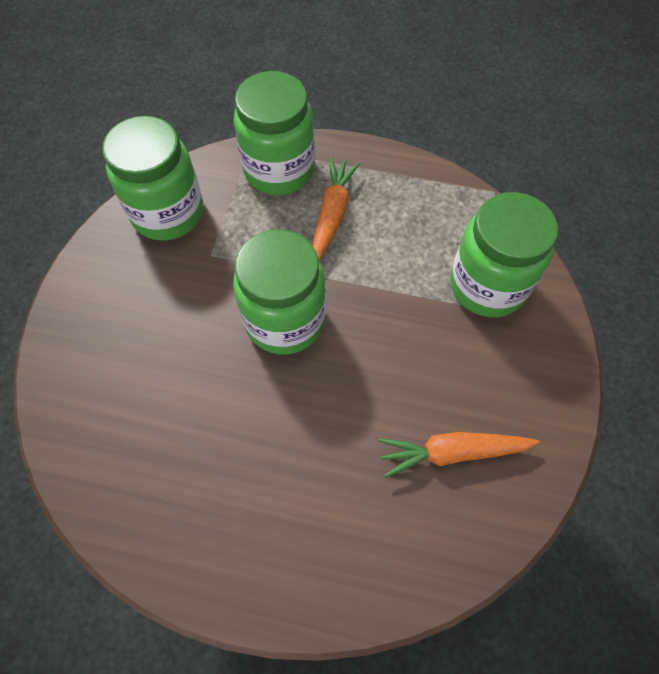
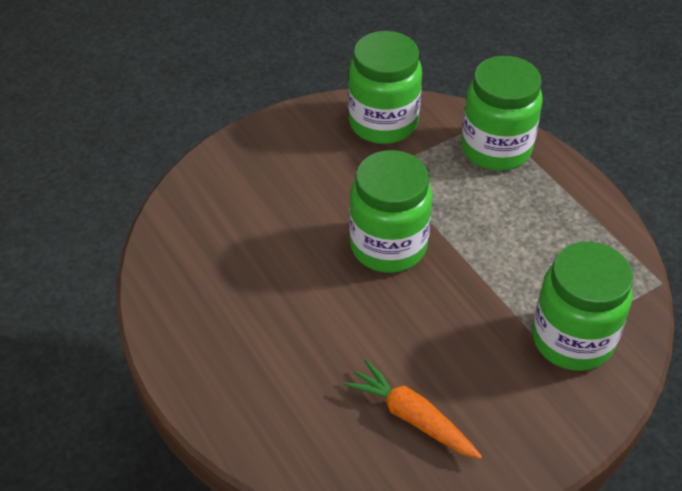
camera: 45 degrees right, 15 degrees down
(332, 215) = (502, 205): orange carrot -> none

